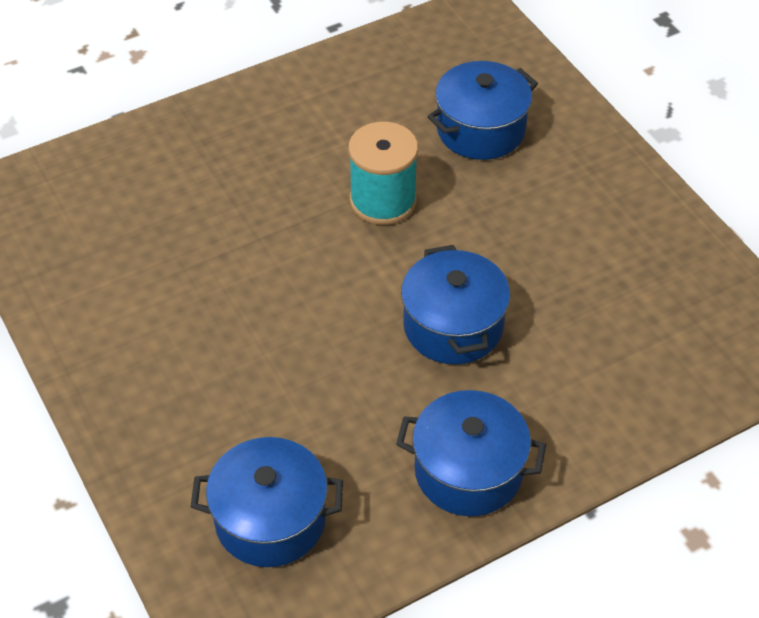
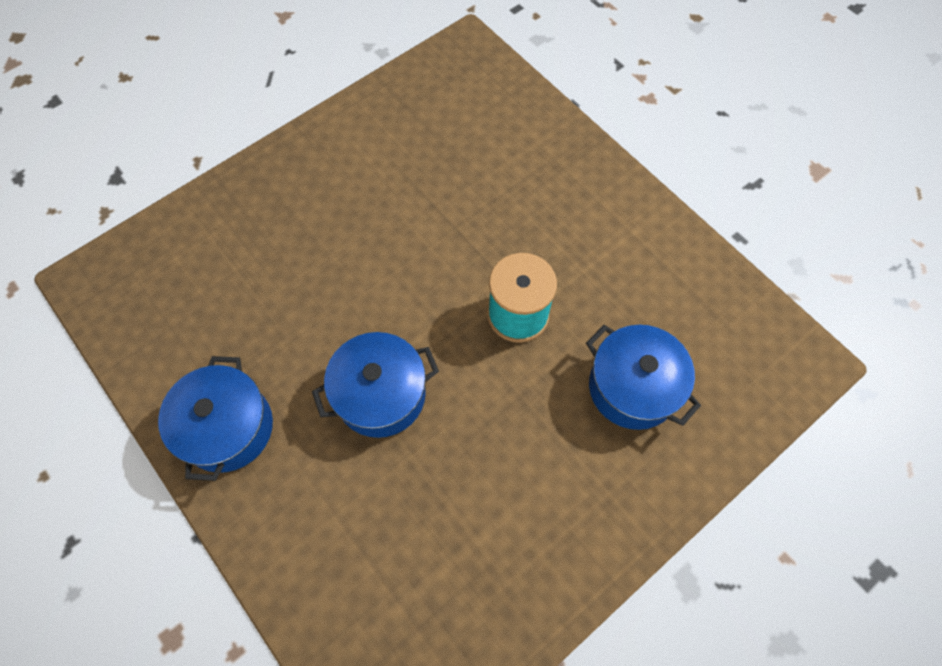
camera: 80 degrees right, 15 degrees up
(270, 519) = (179, 289): blue pot -> none

